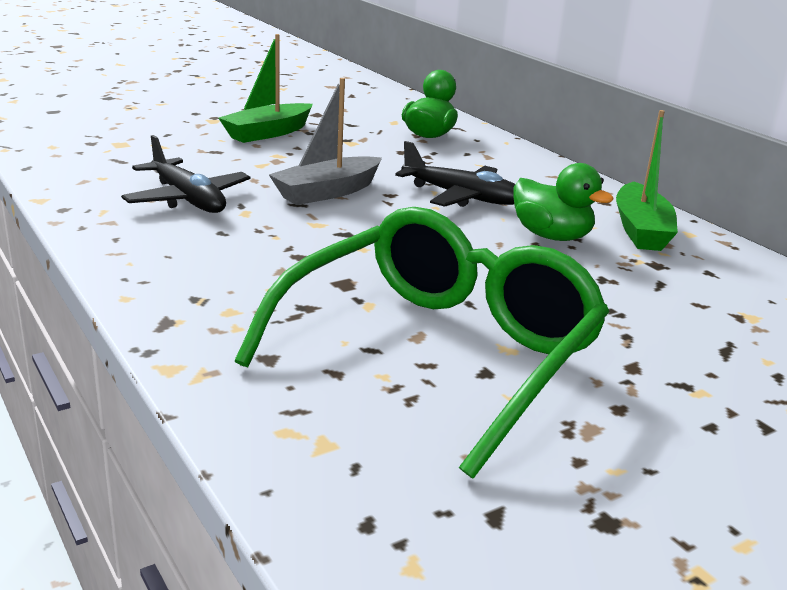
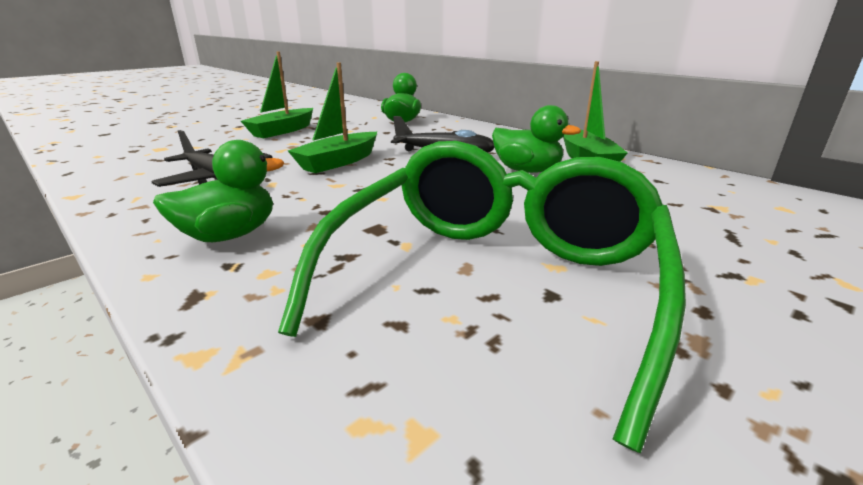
camera: 10 degrees left, 0 degrees up
(197, 268) = (229, 235): none -> green duck
(327, 192) = (339, 162): grey boat -> green boat

